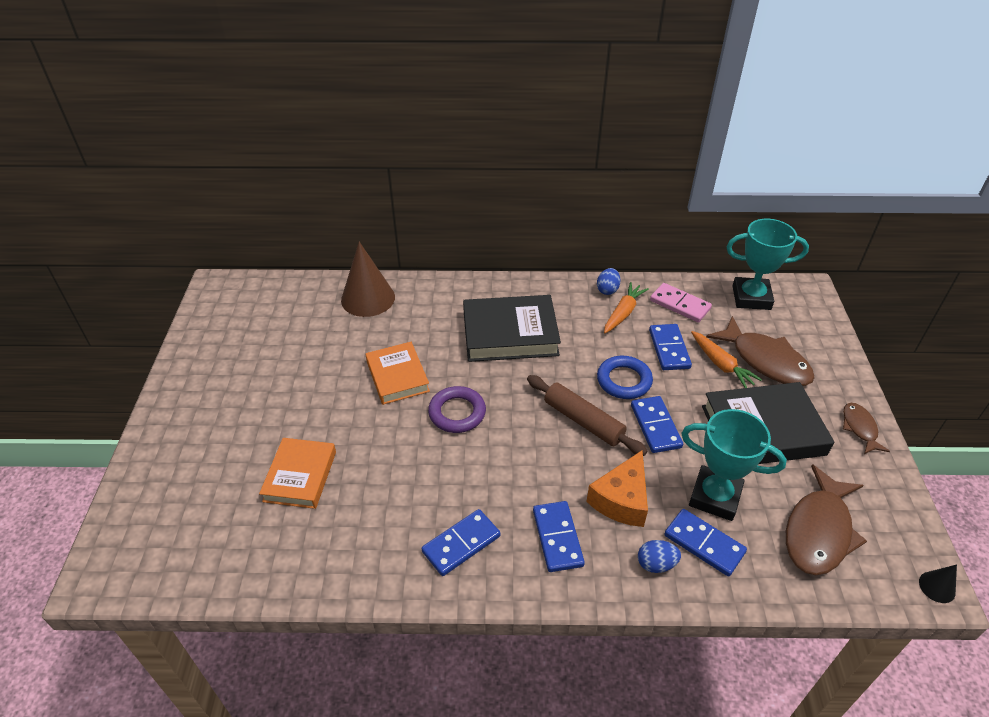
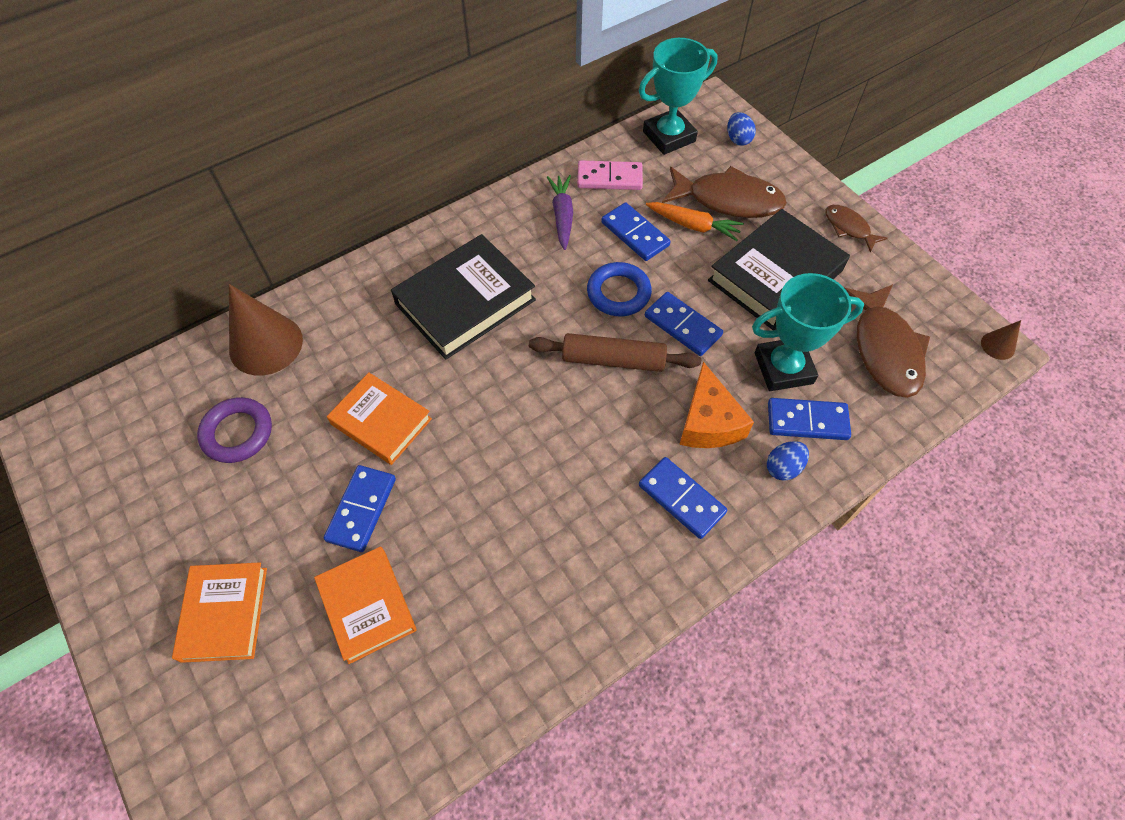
camera: 35 degrees left, 15 degrees up
(222, 431) = (225, 614): none -> orange book
(457, 413) = (481, 426): purple ring -> purple ring (237, 433)
(461, 544) = (598, 566): blue domino -> blue domino (362, 509)
(607, 290) = (527, 196): blue egg -> blue egg (738, 139)
(623, 313) = (562, 216): orange carrot -> purple carrot
(937, 587) = (997, 345): black cone -> brown cone

